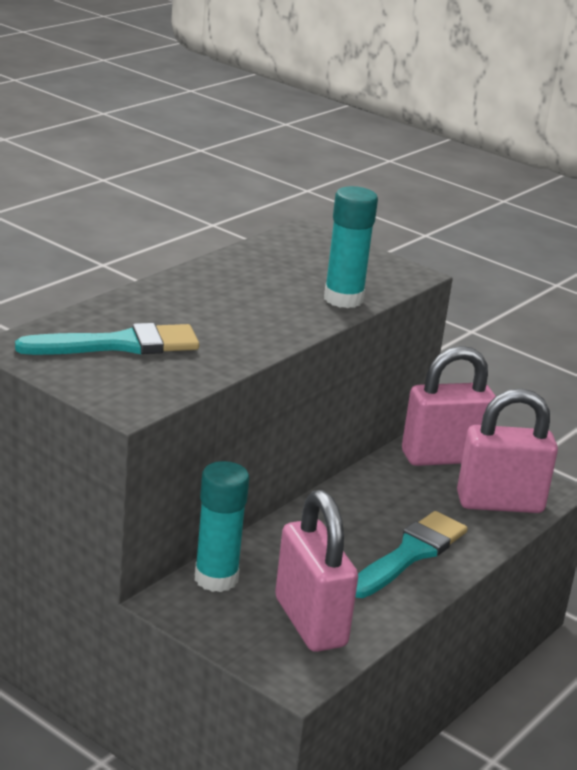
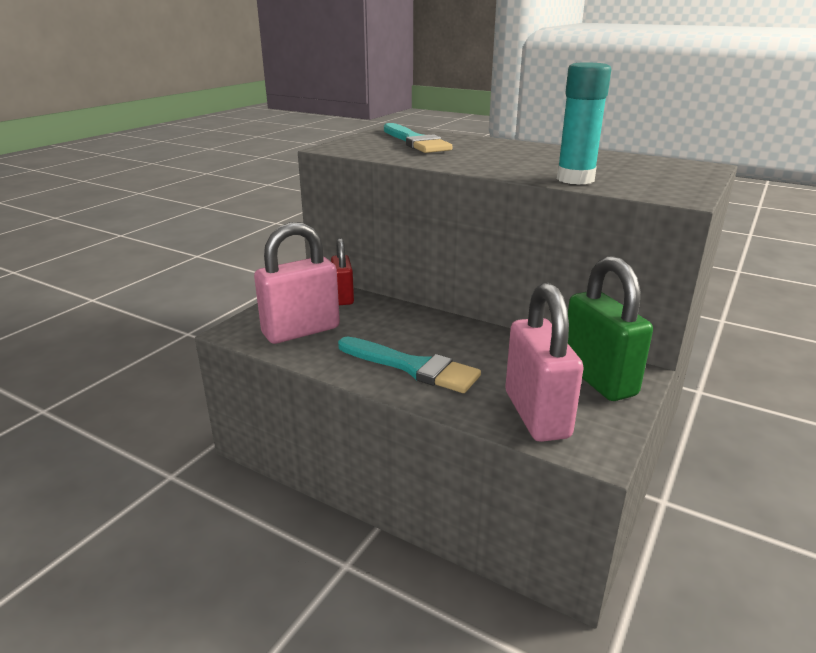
camera: 85 degrees right, 0 degrees up
(216, 578) = (343, 297): turquoise glue stick -> red padlock
(443, 457) = (598, 379): pink padlock -> green padlock

